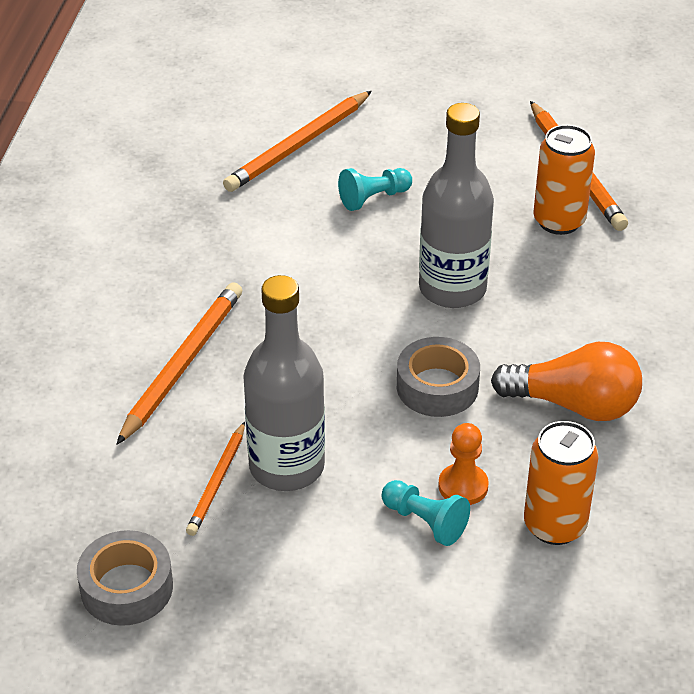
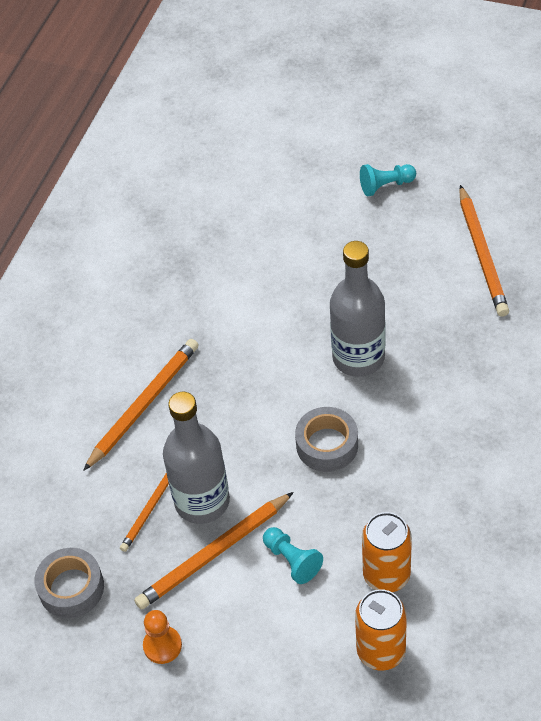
camera: 15 degrees right, 10 degrees up
(298, 145) = (269, 211): orange pencil -> orange pencil (214, 553)
(373, 198) = (316, 267): turquoise pawn -> turquoise pawn (386, 185)
(463, 486) = (326, 533): orange pawn -> orange pawn (162, 645)
(559, 221) = (456, 302): orange can -> orange can (381, 651)
(574, 404) = (426, 472): orange light bulb -> none

